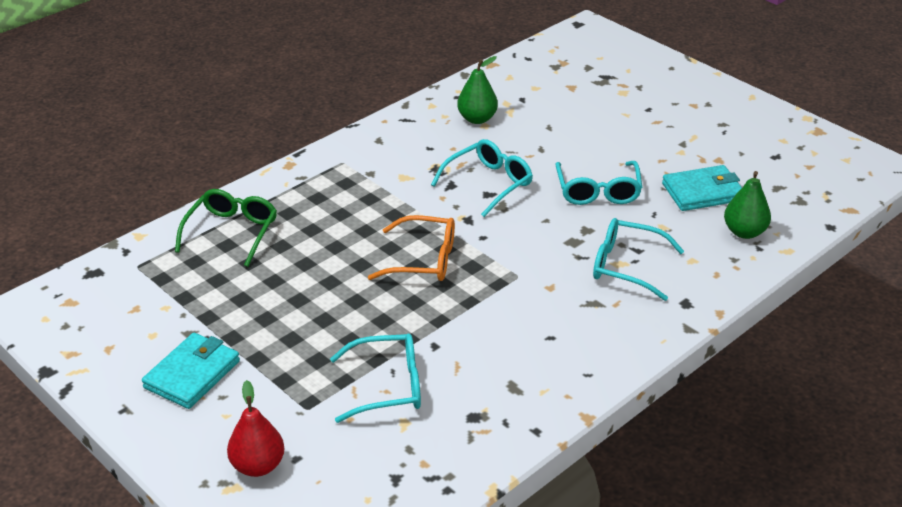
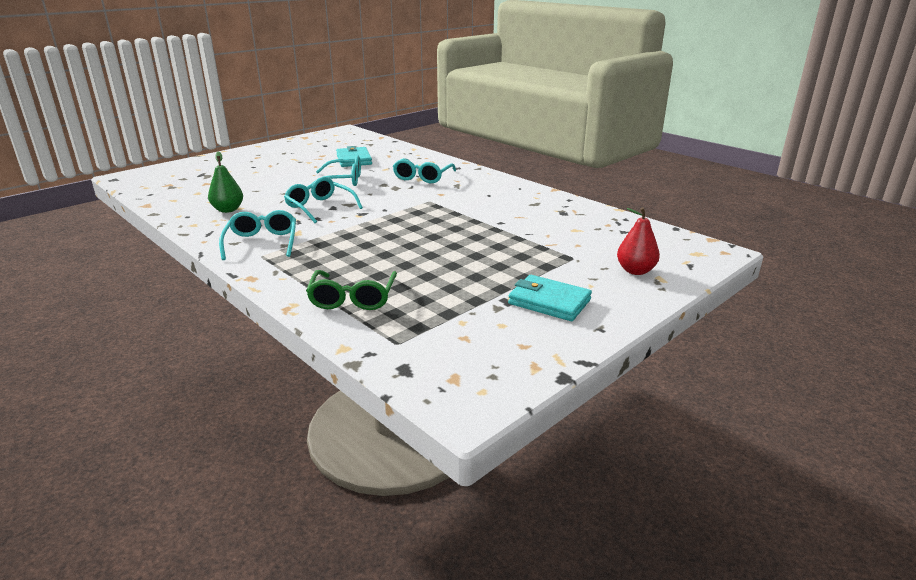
camera: 90 degrees left, 10 degrees down
(231, 232) = (353, 298): green glasses -> green glasses turned 105 degrees counterclockwise
(387, 386) = (543, 234): turquoise glasses -> turquoise glasses (262, 242)
(423, 260) = (408, 226): orange glasses -> none
(744, 232) = (395, 154): green pear -> none

